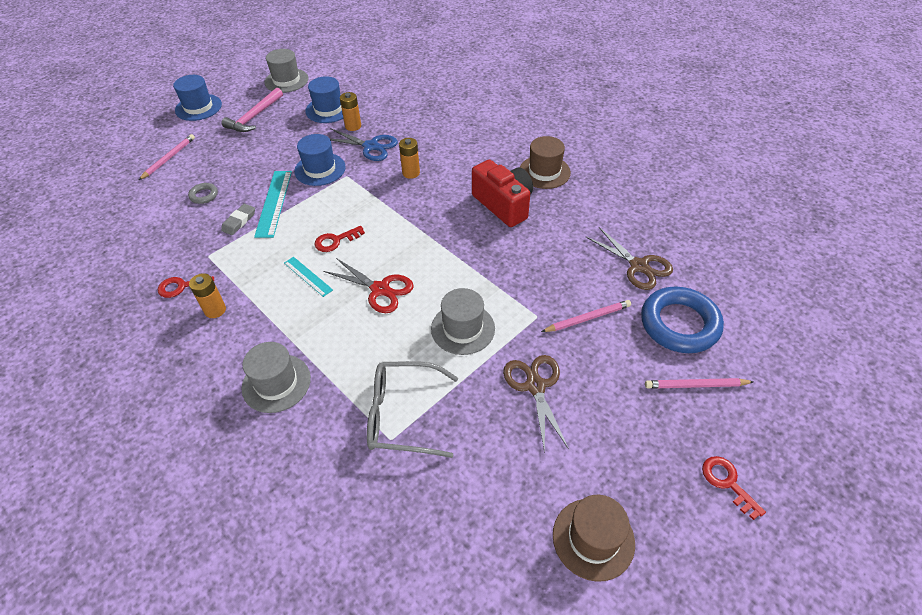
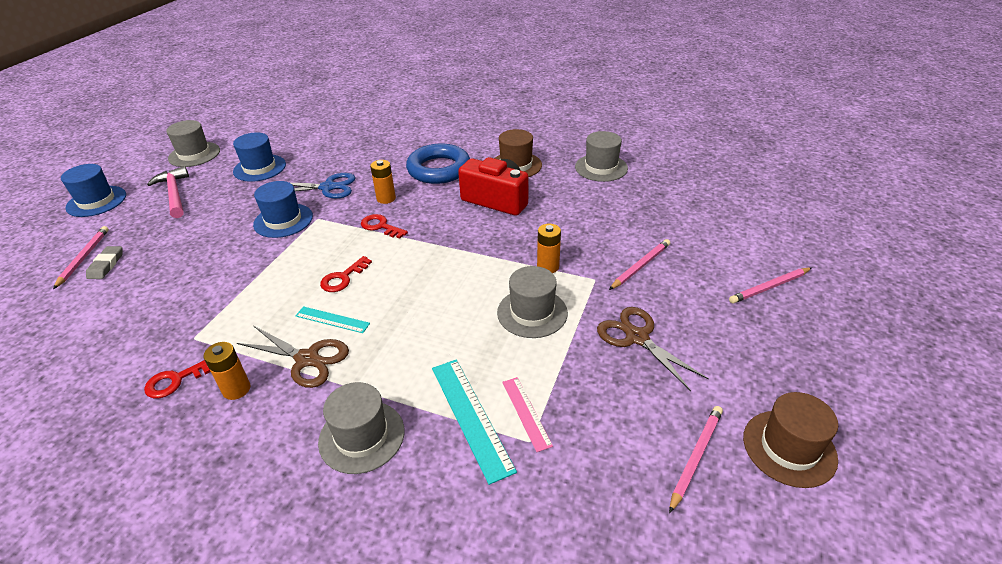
camera: 25 degrees left, 10 degrees down
(204, 195) = (153, 281): grey ring -> none
(239, 221) = (214, 293): grey eraser -> grey eraser (106, 265)
(254, 117) = (174, 194): pink hammer -> pink hammer turned 150 degrees clockwise
(274, 203) = (247, 264): turquoise ruler -> turquoise ruler (471, 416)
(353, 126) = (297, 175): orange battery -> orange battery (548, 267)
(380, 289) = (422, 306): red scissors -> none
(402, 415) = (526, 413): grey glasses -> pink ruler
(509, 510) = (695, 457): none -> pink pencil
(624, 199) = (601, 168): none -> grey hat
(639, 266) = (652, 213): brown scissors -> brown scissors (307, 359)
(679, 324) = (719, 245): blue ring -> blue ring (439, 169)
(727, 483) = (855, 353): red key -> red key (380, 226)

